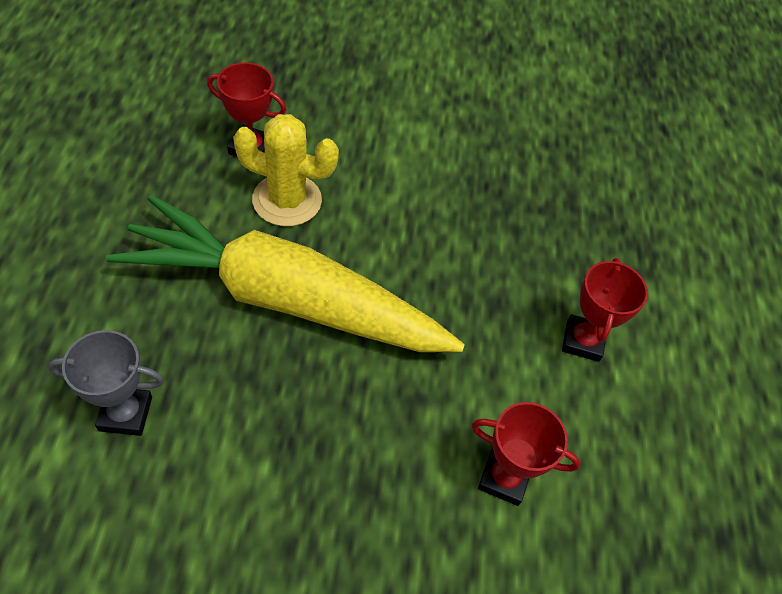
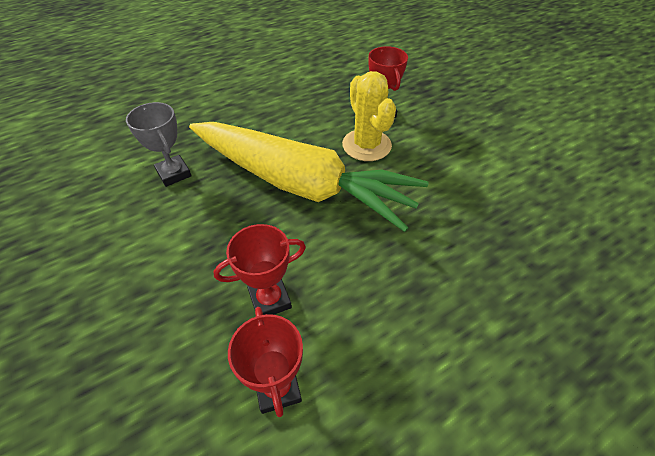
camera: 60 degrees right, 5 degrees down
(283, 298) = (301, 184): yellow carrot -> yellow carrot turned 135 degrees clockwise
(582, 341) = (453, 370): red trophy -> red trophy (270, 299)

